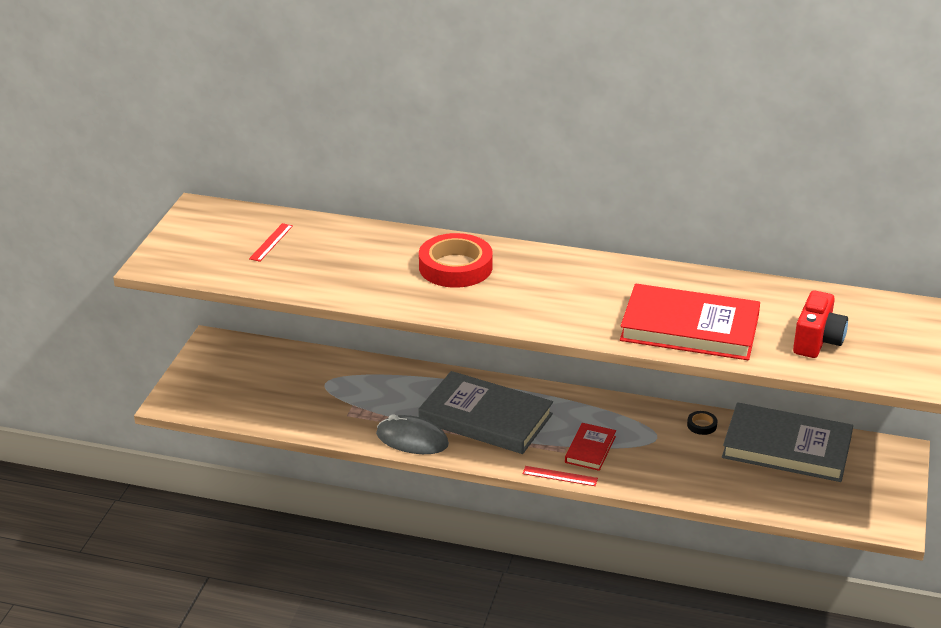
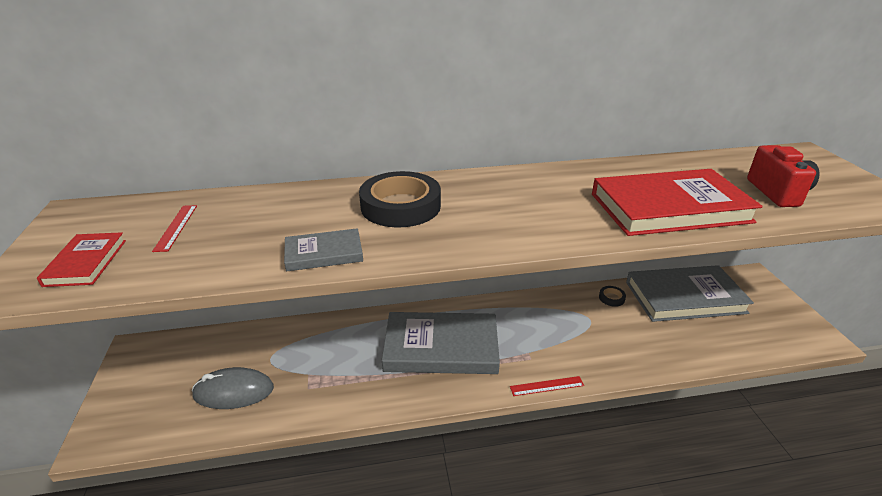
camera: 25 degrees left, 0 degrees up
(369, 292) = (324, 253): none -> grey book
(412, 439) = (387, 394): grey mouse -> grey mouse (234, 392)
(455, 267) = (400, 206): red tape -> black tape
(590, 449) = (549, 349): red book -> red book (86, 262)

